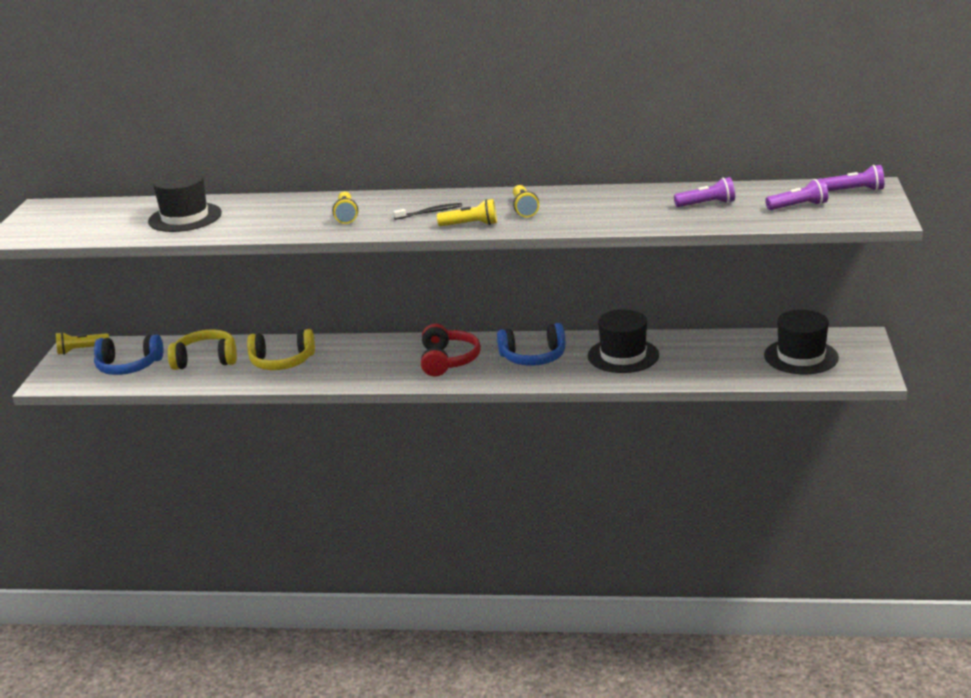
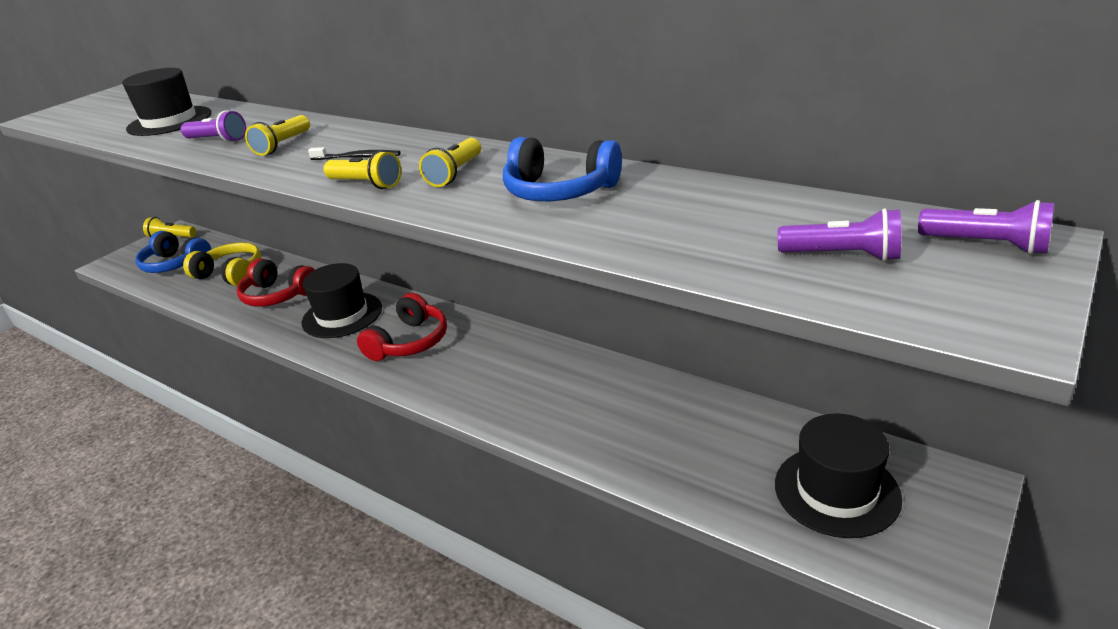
camera: 30 degrees right, 5 degrees up
(282, 362) = (278, 295): yellow headphones -> red headphones
(533, 357) = (495, 366): blue headphones -> blue headphones (559, 191)
(623, 355) = (594, 399): black hat -> black hat (342, 315)
(707, 204) = (694, 217): purple flashlight -> purple flashlight (218, 140)

